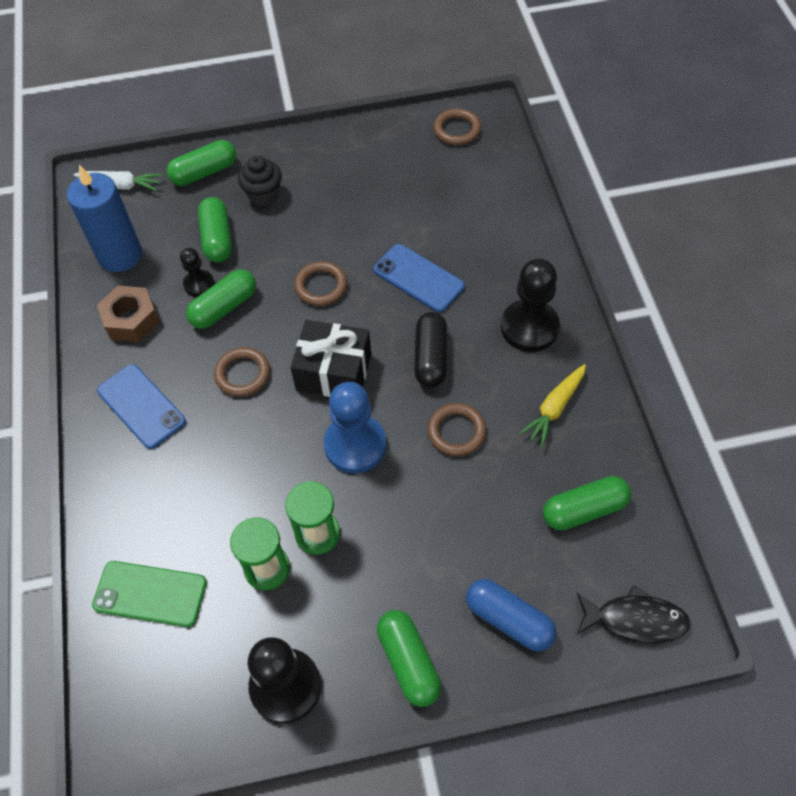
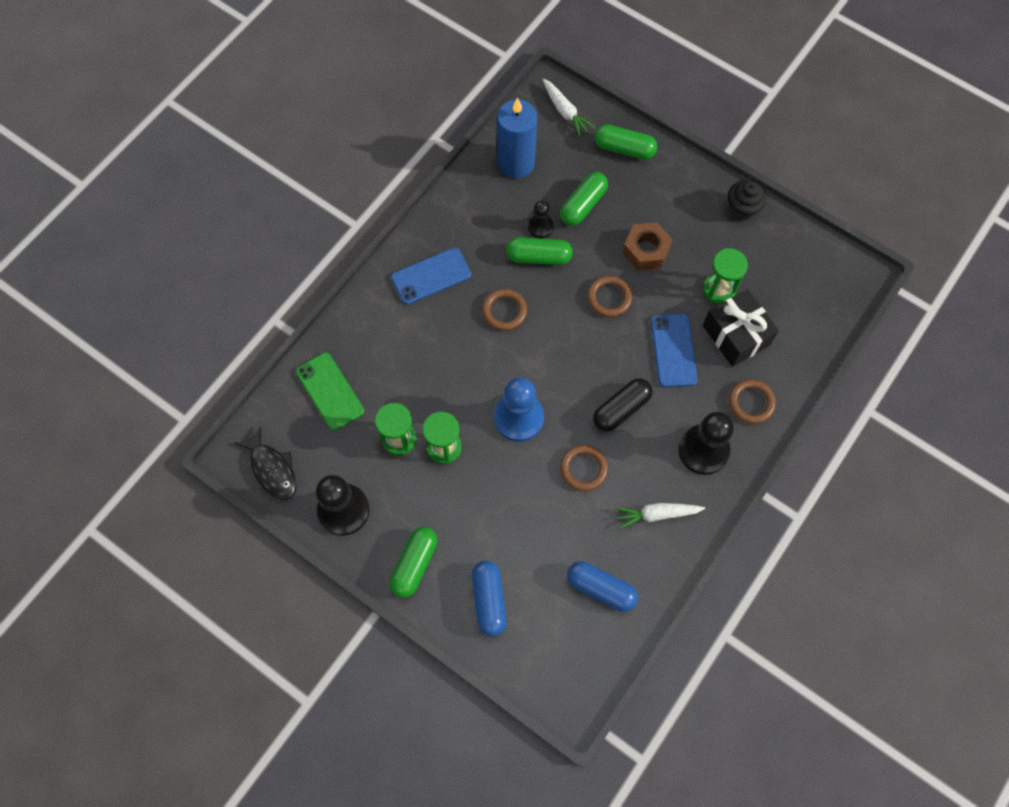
camera: 45 degrees right, 10 degrees up
(131, 320) = (479, 214): brown nut -> brown nut (646, 250)
(141, 406) = (431, 276): blue phone -> blue phone turned 60 degrees clockwise
(263, 195) = (643, 199): black cupcake -> black cupcake (742, 209)
(334, 372) = (556, 361): black gift -> black gift (736, 335)
(400, 207) = (719, 290): none -> green hourglass
(457, 130) = (822, 269): brown ring -> brown ring (751, 403)
(555, 408) = (657, 514): yellow carrot -> white carrot
(584, 510) = (601, 588): green capsule -> blue capsule
(635, 619) = (555, 674): black fish -> black fish (272, 469)

